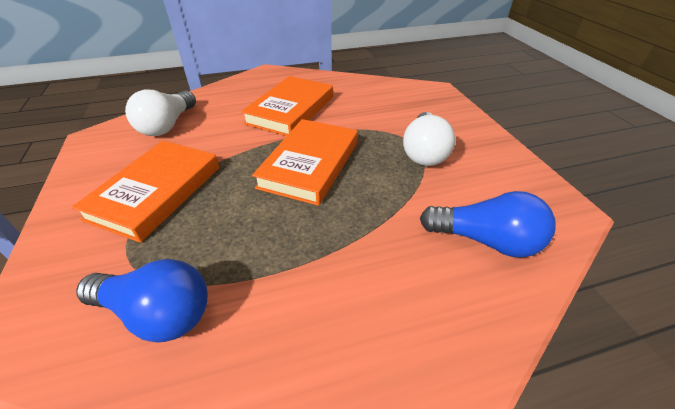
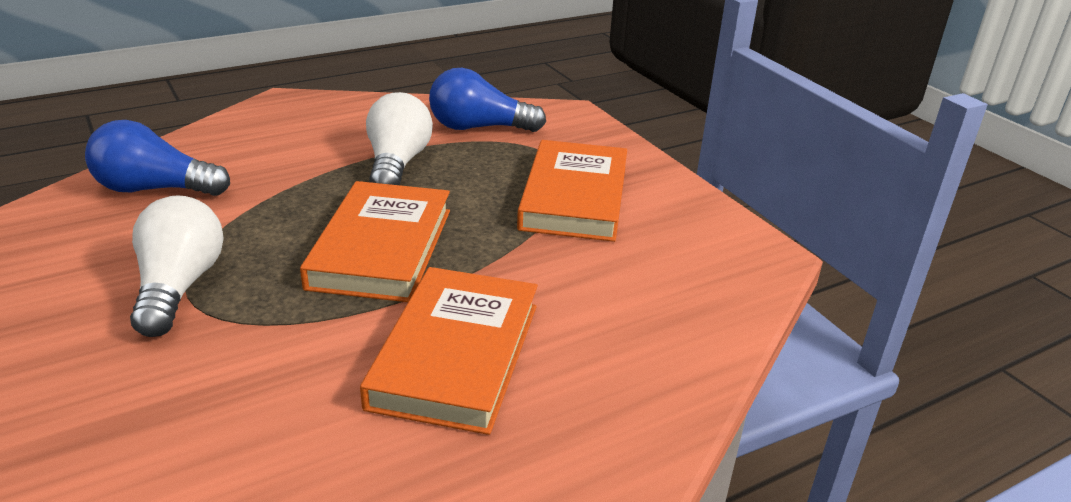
camera: 165 degrees right, 10 degrees down
(167, 125) = (674, 288): white light bulb -> white light bulb (397, 164)

